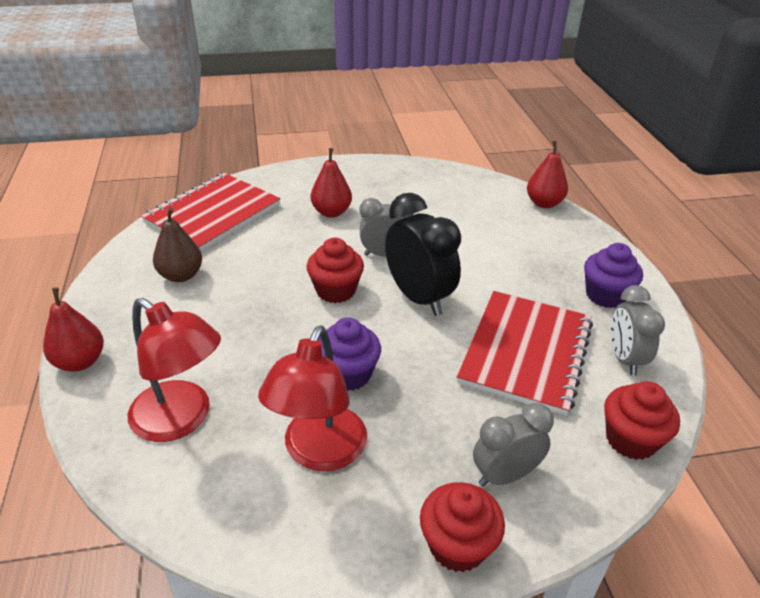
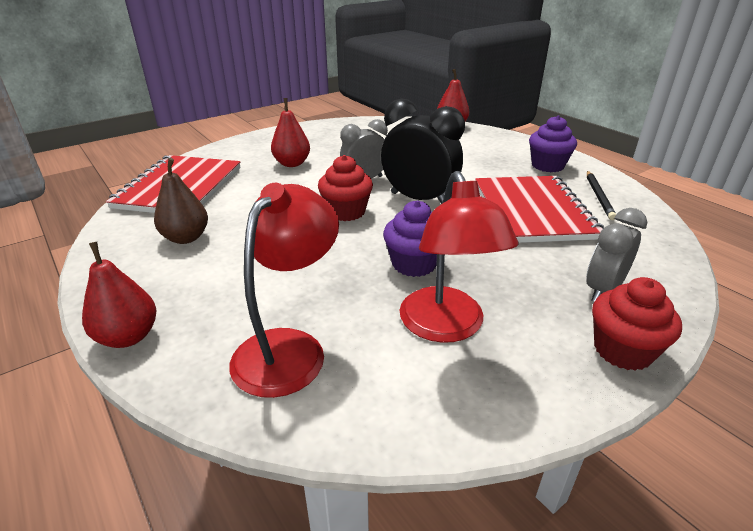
camera: 25 degrees left, 5 degrees down
(181, 419) = (289, 348): red lamp -> red lamp turned 75 degrees counterclockwise
(624, 358) = (599, 196): grey clock -> black pencil
(630, 439) = (656, 240): red cupcake -> none

